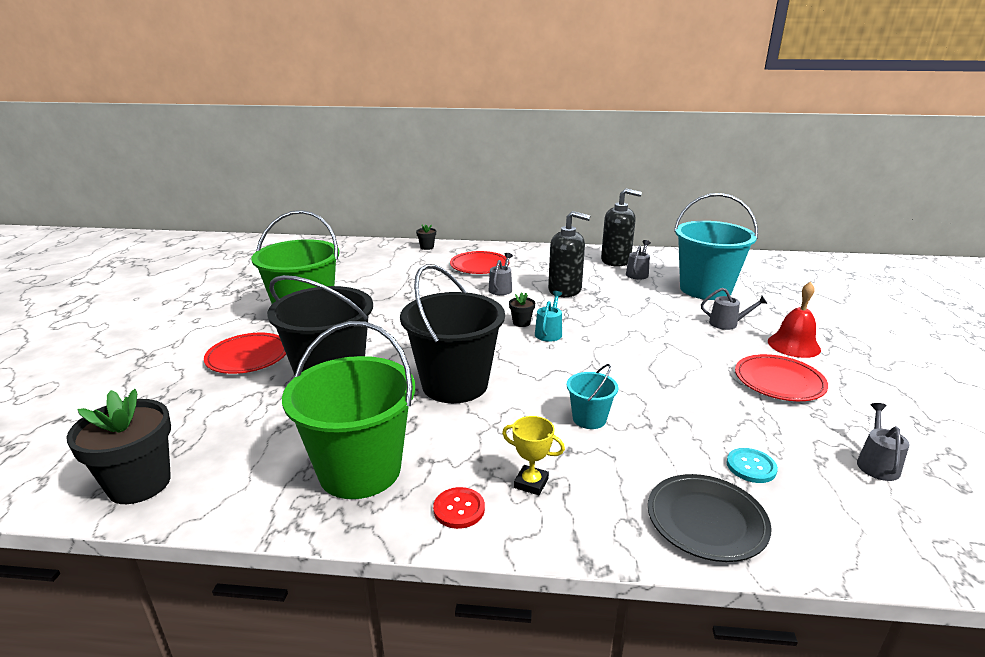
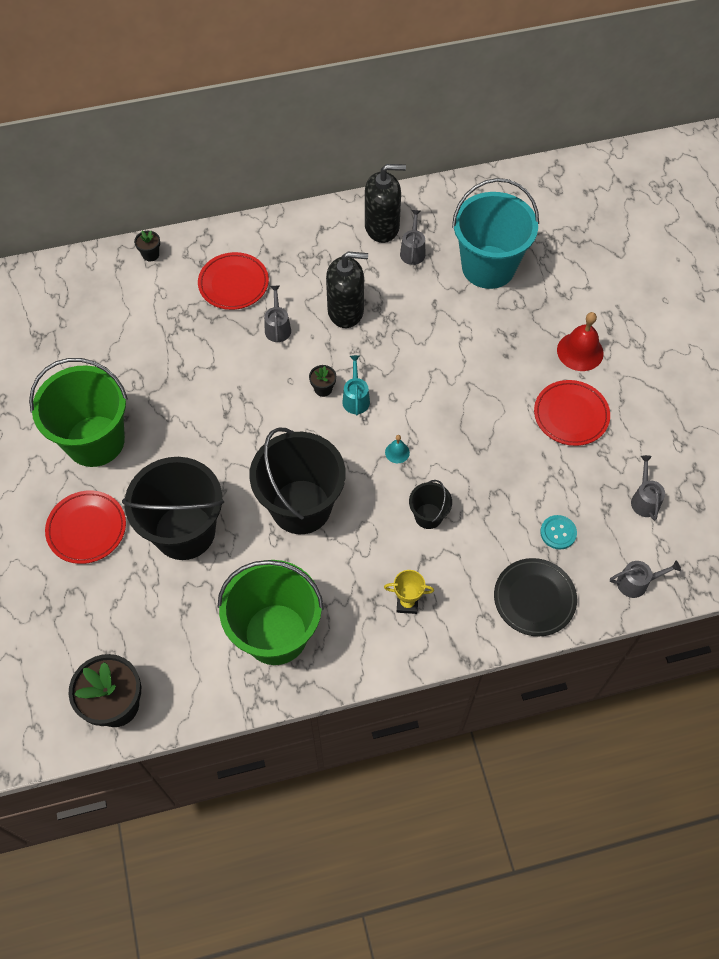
camera: 20 degrees left, 35 degrees up
(459, 509) = (366, 646): red button -> none
(574, 370) = (397, 452): none -> turquoise bell
(589, 419) = (428, 516): turquoise bucket -> black bucket
(727, 323) = (518, 330): grey watering can -> grey watering can (636, 583)

